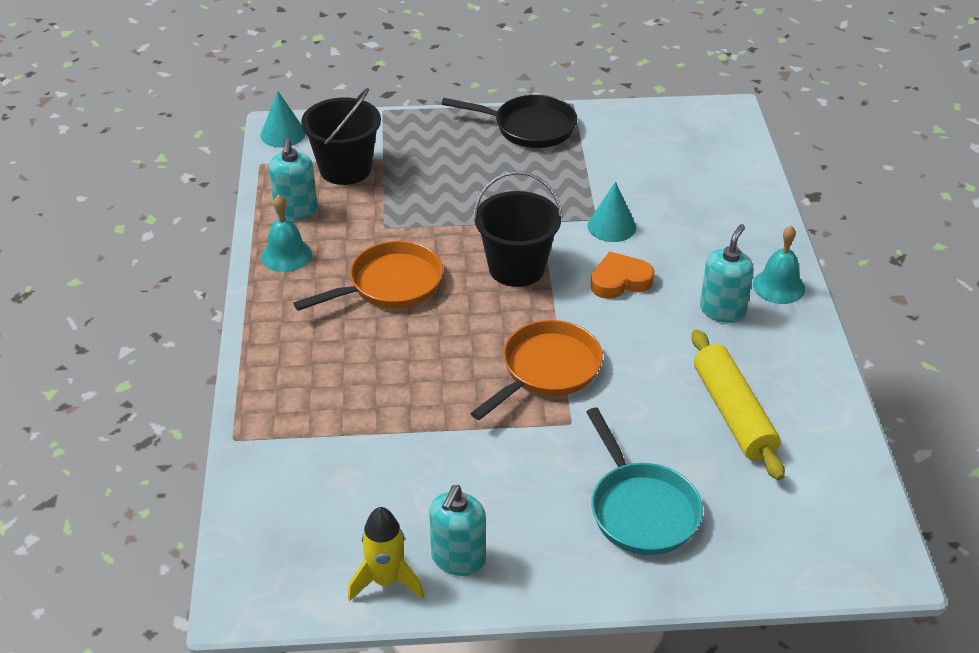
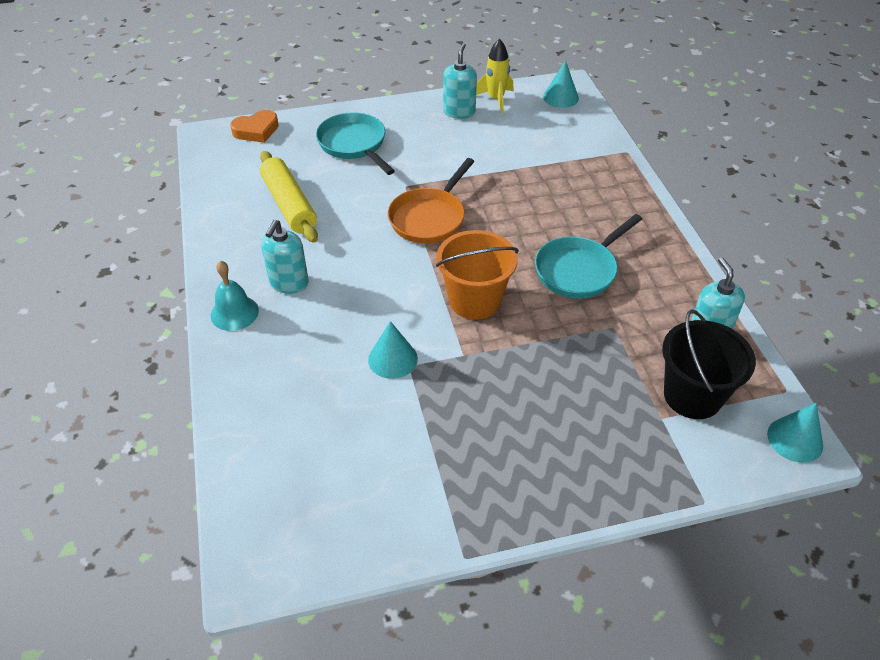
camera: 170 degrees right, 5 degrees up
(272, 569) = (560, 97): none -> turquoise cone
(286, 255) = (684, 286): turquoise bell -> none
(390, 285) = (579, 270): orange pan -> turquoise pan
(516, 268) = (475, 300): black bucket -> orange bucket
(529, 127) = (511, 497): black pan -> none
(620, 281) = (379, 299): orange heart -> orange heart (256, 130)

